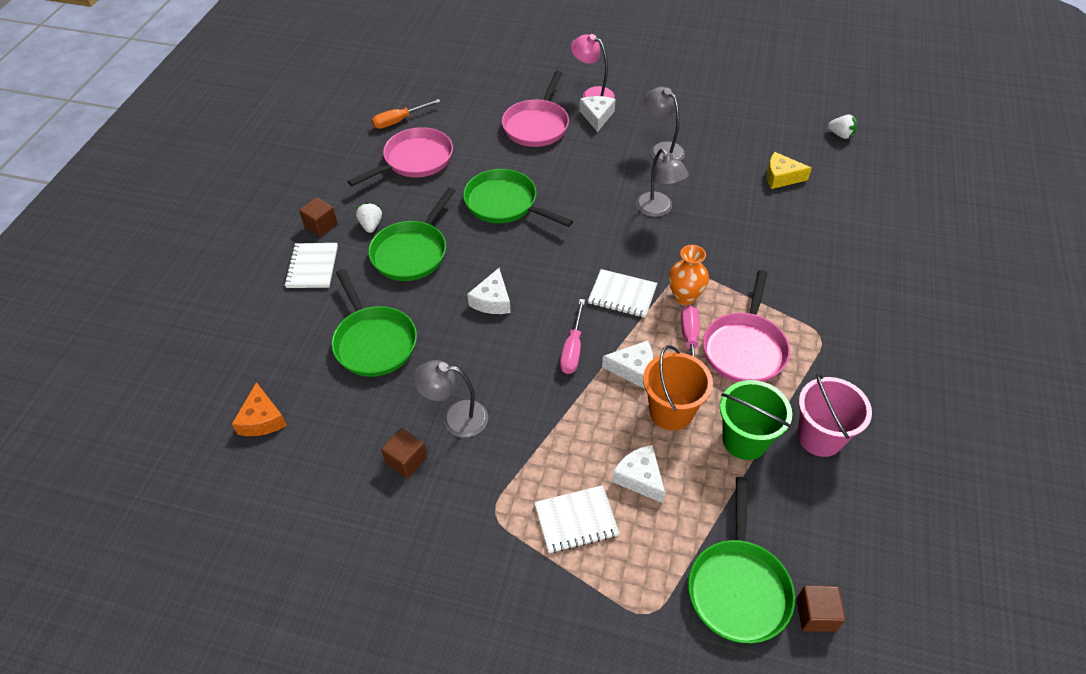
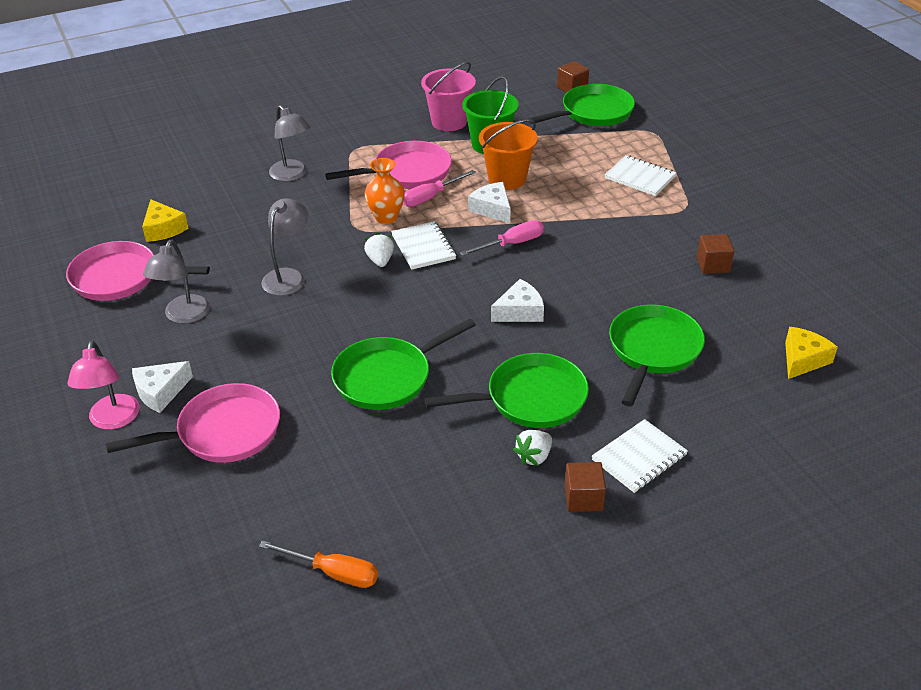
camera: 130 degrees left, 10 degrees down
(262, 419) = (803, 359): orange cheese -> yellow cheese
(414, 160) = (394, 498): pink pan -> pink pan (121, 278)
(455, 418) = (649, 263): grey lamp -> grey lamp (292, 175)
(505, 204) = (388, 377): green pan -> green pan turned 60 degrees clockwise
(640, 478) = (575, 169): white cheese -> none
(840, 135) = (56, 220): white strawberry -> white strawberry (380, 260)

